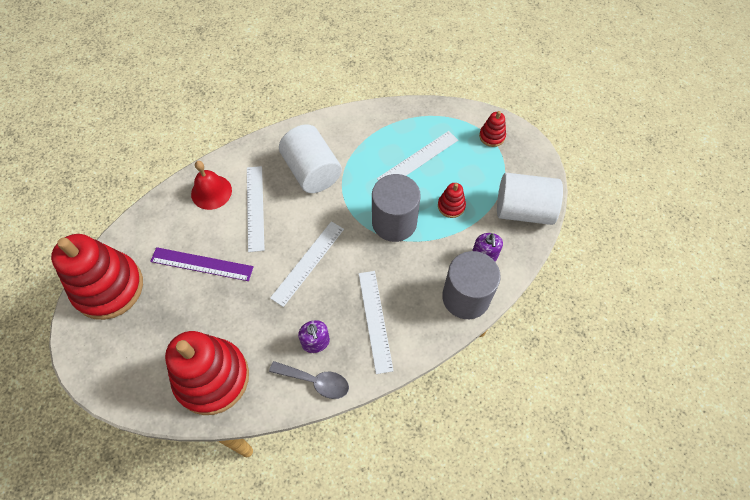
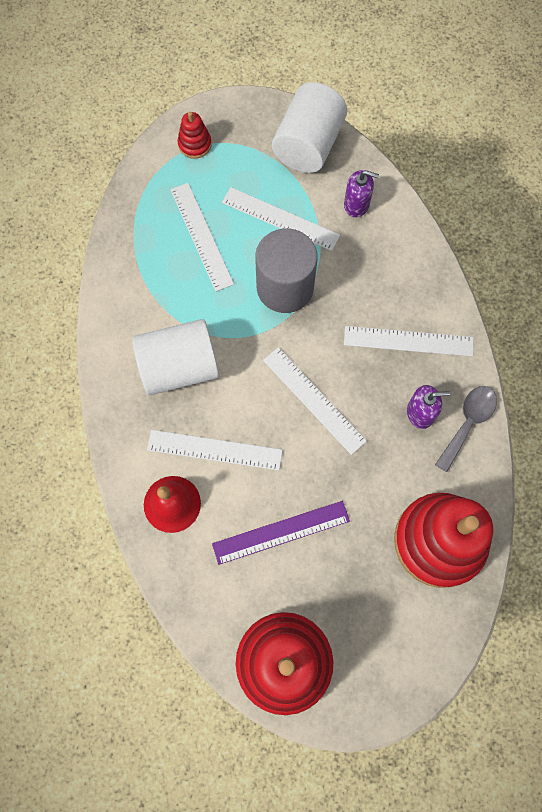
camera: 75 degrees left, 10 degrees up
(202, 264) = (281, 532): purple ruler -> purple ruler turned 45 degrees clockwise
(451, 206) = (280, 218): red stacking toy -> white ruler
(466, 297) = (402, 238): grey cylinder -> none

